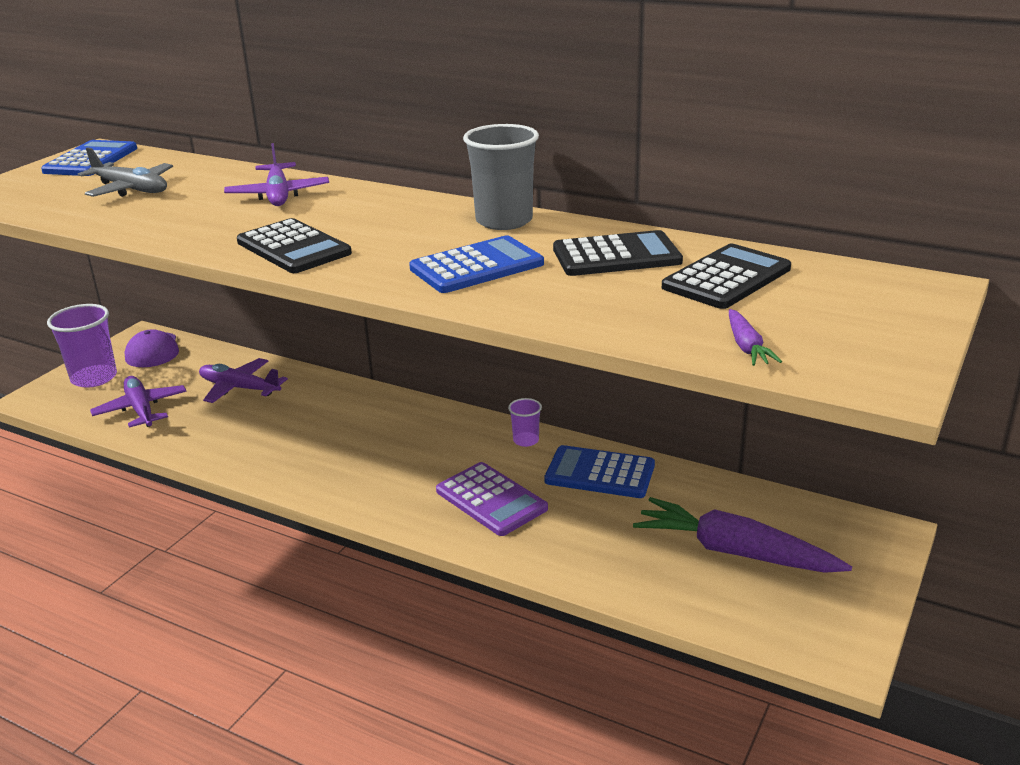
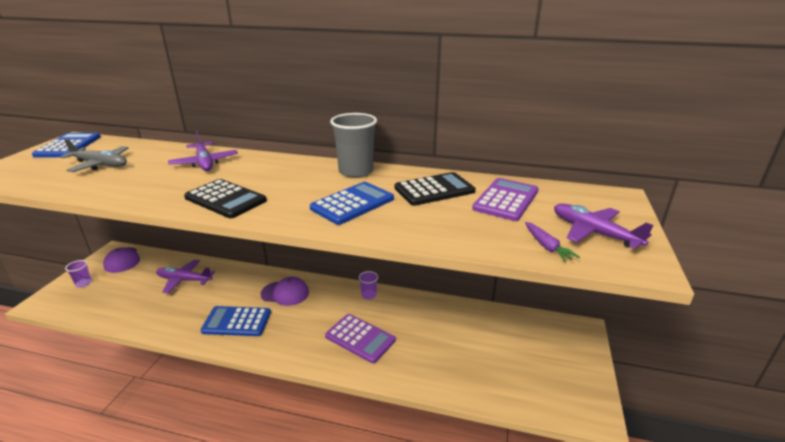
camera: 15 degrees left, 0 degrees up
(94, 378) = (83, 283): purple cup -> purple cup, size x0.51
(141, 409) = (119, 302): purple plane -> purple plane (594, 233)
(390, 423) = (285, 293): none -> purple cap
(600, 473) = (417, 311): blue calculator -> blue calculator (237, 322)
(727, 278) = (506, 200): black calculator -> purple calculator
(734, 552) = (509, 353): purple carrot -> none

